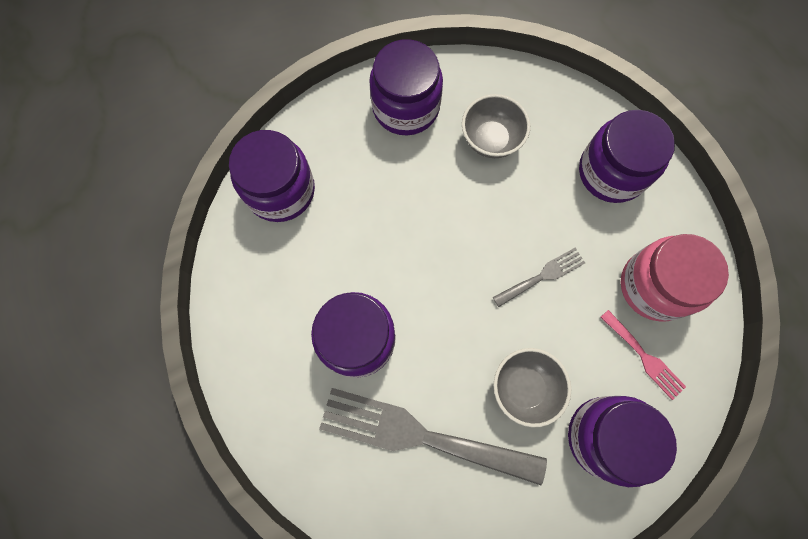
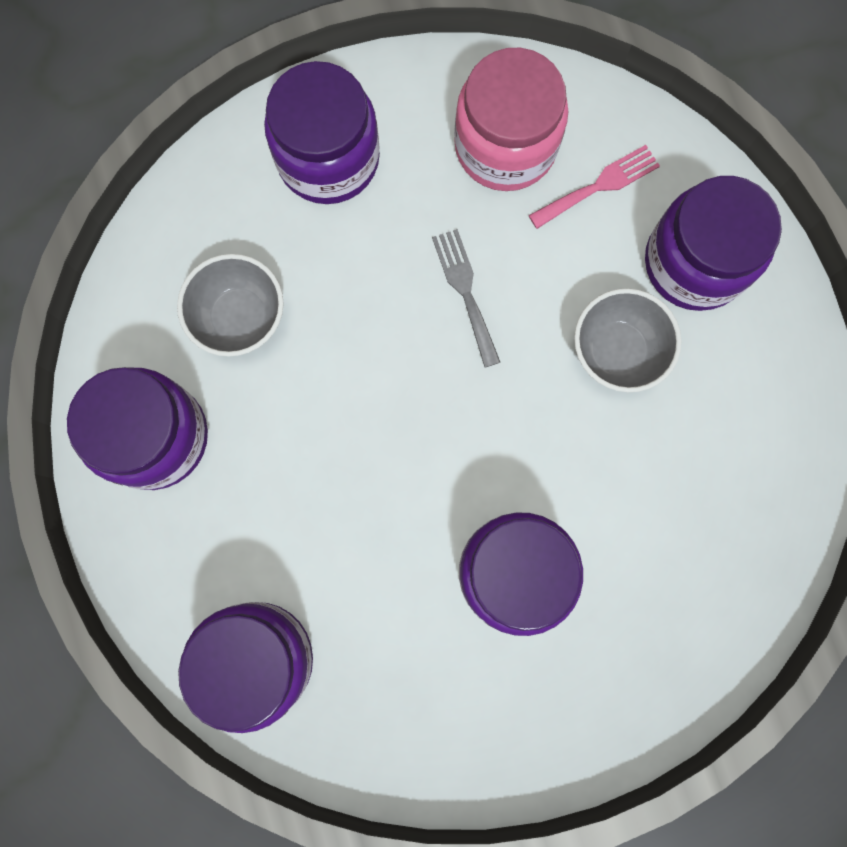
camera: 80 degrees left, 5 degrees up
(420, 435) = (660, 505): grey fork -> none

